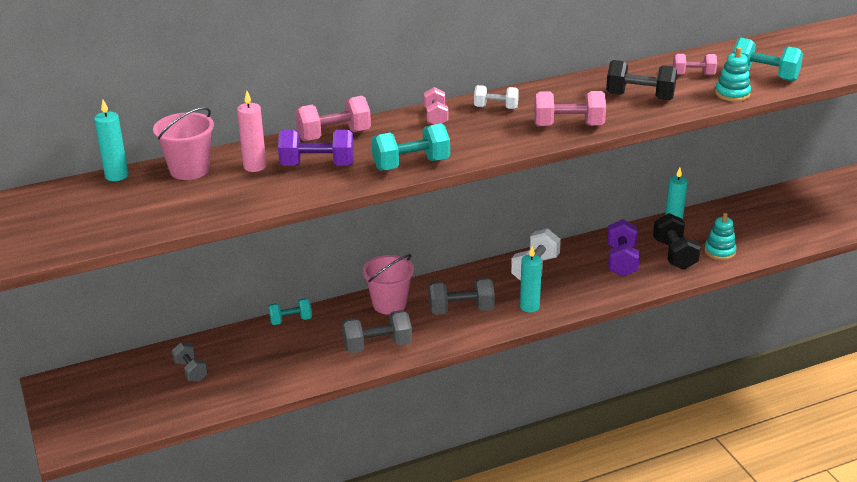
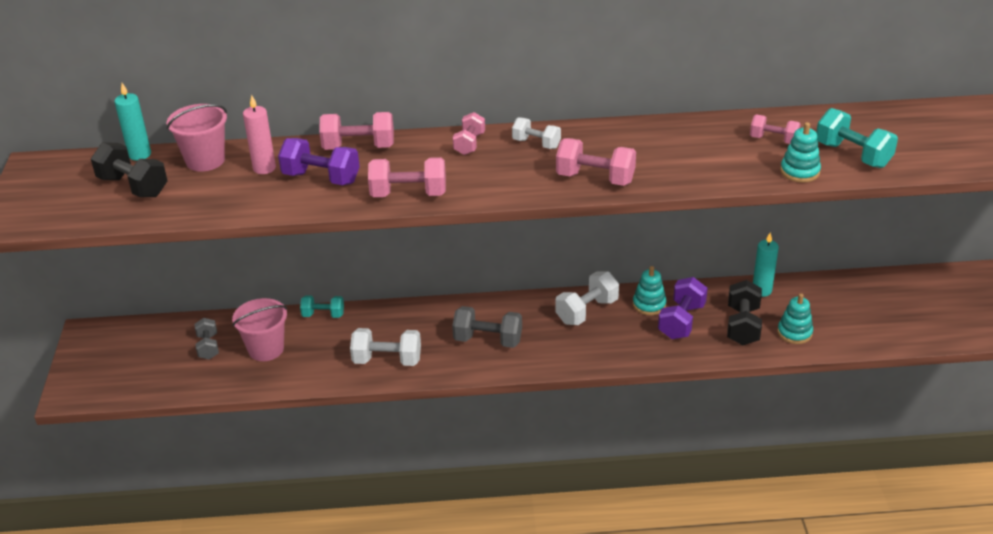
camera: 20 degrees right, 5 degrees up
(377, 346) = (387, 360): grey dumbbell -> white dumbbell
(389, 304) = (423, 318): pink bucket -> pink bucket (266, 349)
(411, 164) = (408, 194): turquoise dumbbell -> pink dumbbell
(529, 307) = (557, 352): turquoise candle -> none
(586, 253) = (649, 305): none -> turquoise stacking toy
(640, 97) = (695, 157): black dumbbell -> black dumbbell (133, 186)

